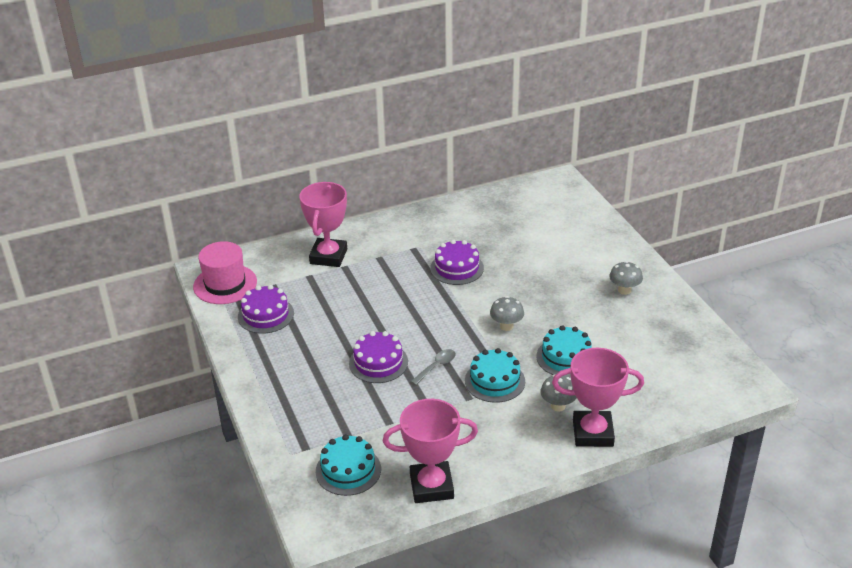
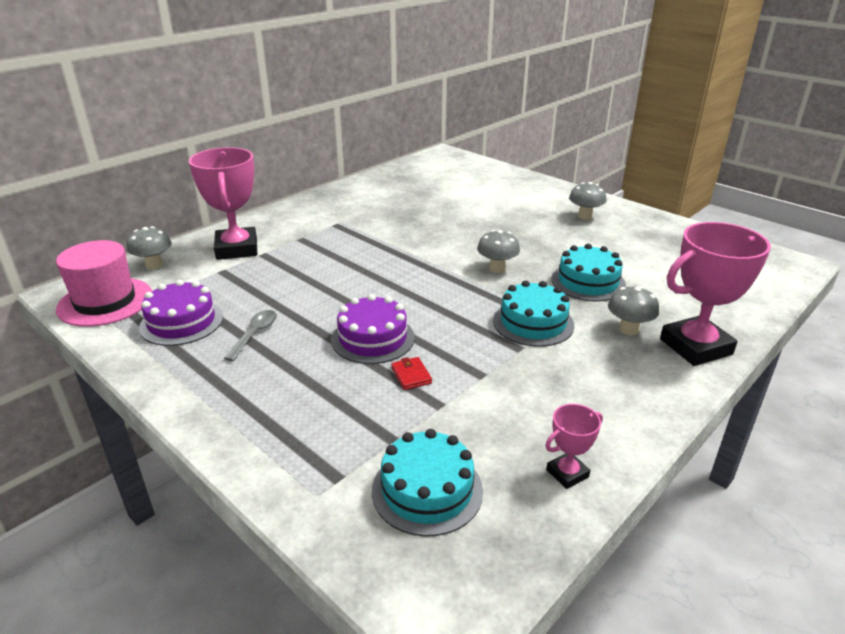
camera: 25 degrees left, 5 degrees down
(266, 258) = (154, 265): none -> grey mushroom
(385, 397) = (411, 375): none -> red wallet
(431, 486) = (567, 473): pink trophy -> pink trophy, size x0.48
(436, 366) = (450, 325): grey spoon -> grey spoon (255, 334)
(457, 268) = (397, 231): purple cake -> none

